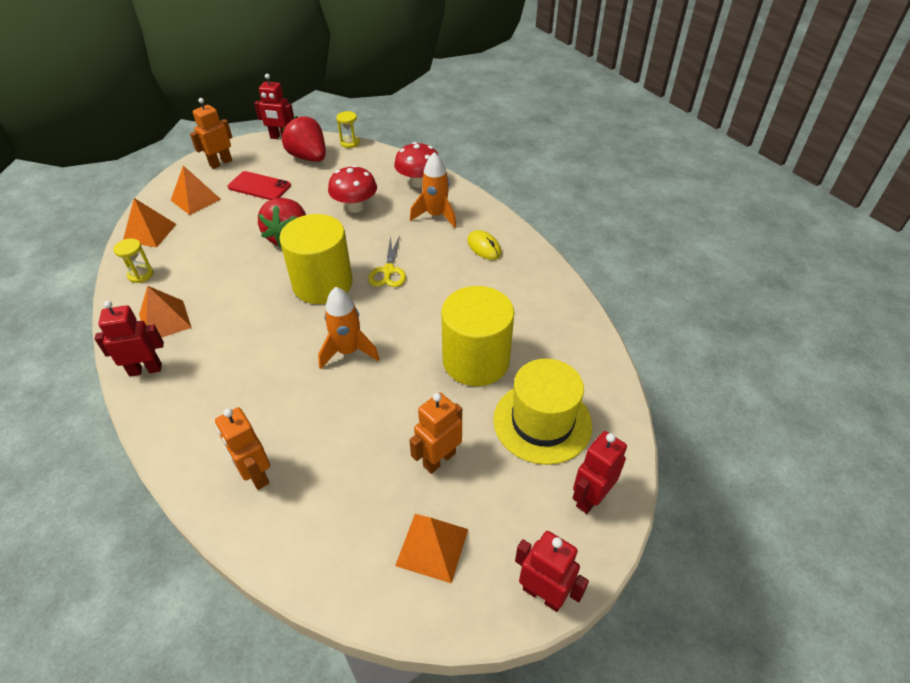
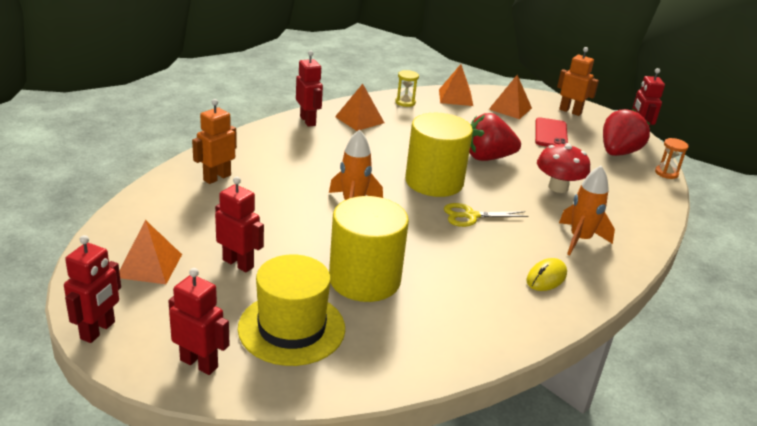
camera: 75 degrees right, 15 degrees down
(350, 143) = (666, 173): yellow hourglass -> orange hourglass
(418, 182) = (632, 223): red mushroom -> none
(439, 459) = (238, 263): orange robot -> red robot

